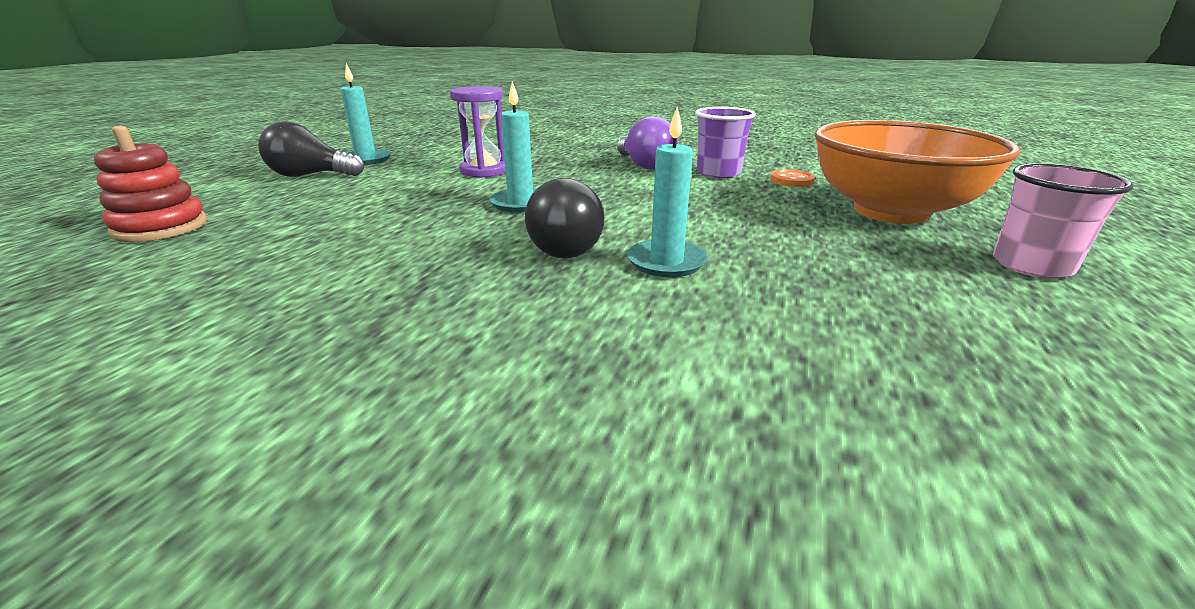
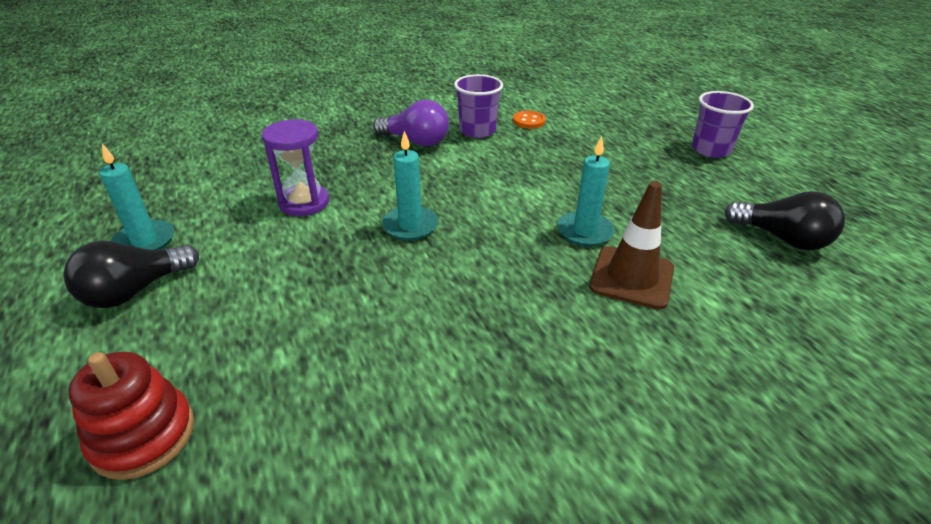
camera: 45 degrees left, 10 degrees up
(563, 246) = (514, 251): black light bulb -> black light bulb (782, 238)
(633, 312) = (631, 277): none -> brown traffic cone
(890, 211) = (613, 131): orange bowl -> none
(1032, 266) = (711, 150): pink cup -> purple cup

